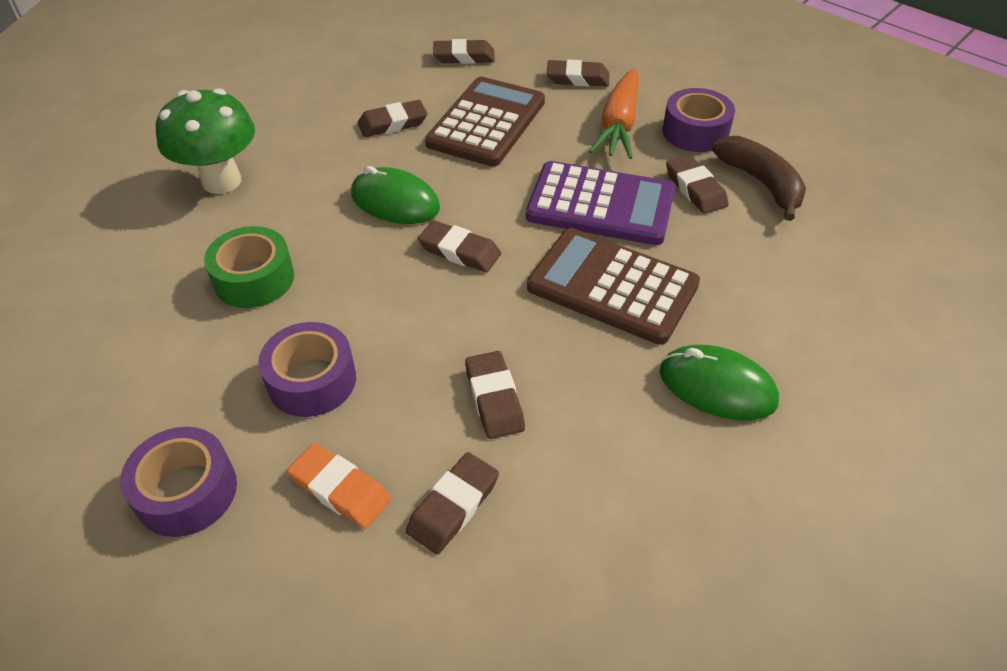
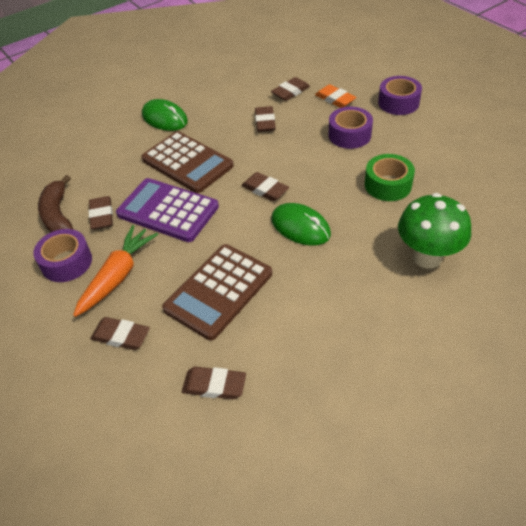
camera: 165 degrees left, 0 degrees up
(393, 123) = (295, 300): brown eraser -> none

